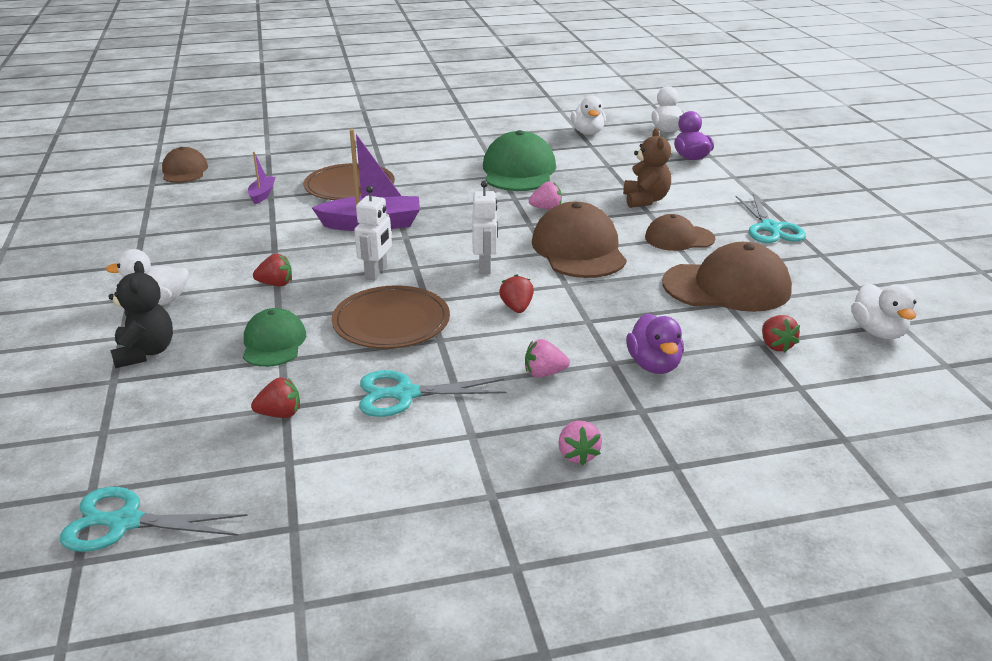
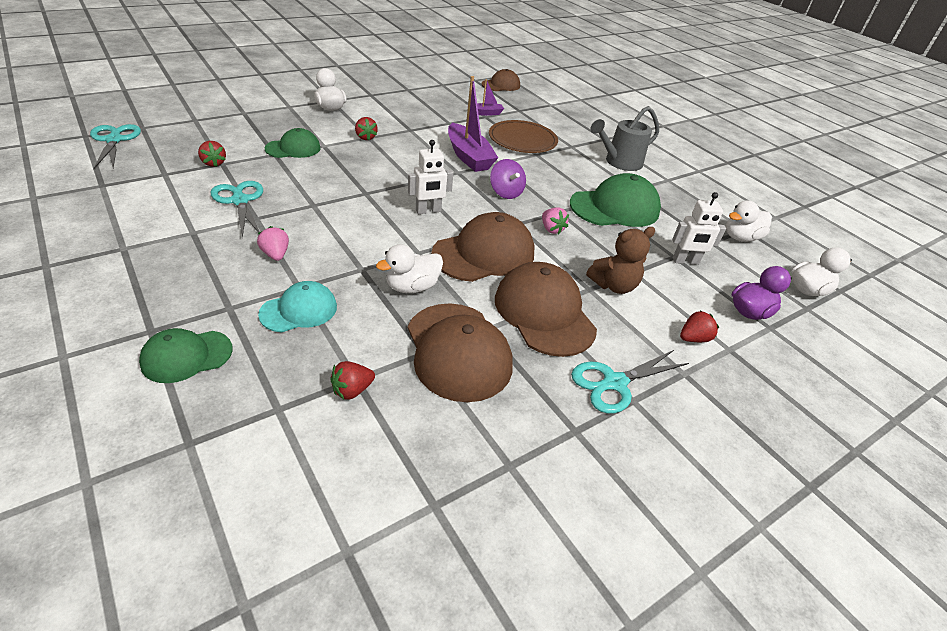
camera: 65 degrees right, 10 degrees up
(145, 352) = (273, 115): black teddy bear -> none
(376, 273) = (397, 168): white robot -> white robot (685, 261)
(391, 322) = (331, 183): brown plate -> none
(431, 148) = (619, 162): none -> grey watering can
(465, 218) = (506, 192): none -> purple spinning top
(517, 308) = (369, 232): red strawberry -> red strawberry (693, 338)
(577, 455) = (167, 280): pink strawberry -> none
(654, 365) = (299, 310): purple duck -> turquoise cap
(679, 238) = (544, 313): brown cap -> brown cap, size x1.67
(721, 440) = (186, 356): none -> green cap
(878, 332) = (406, 481): white duck -> white duck (412, 287)

